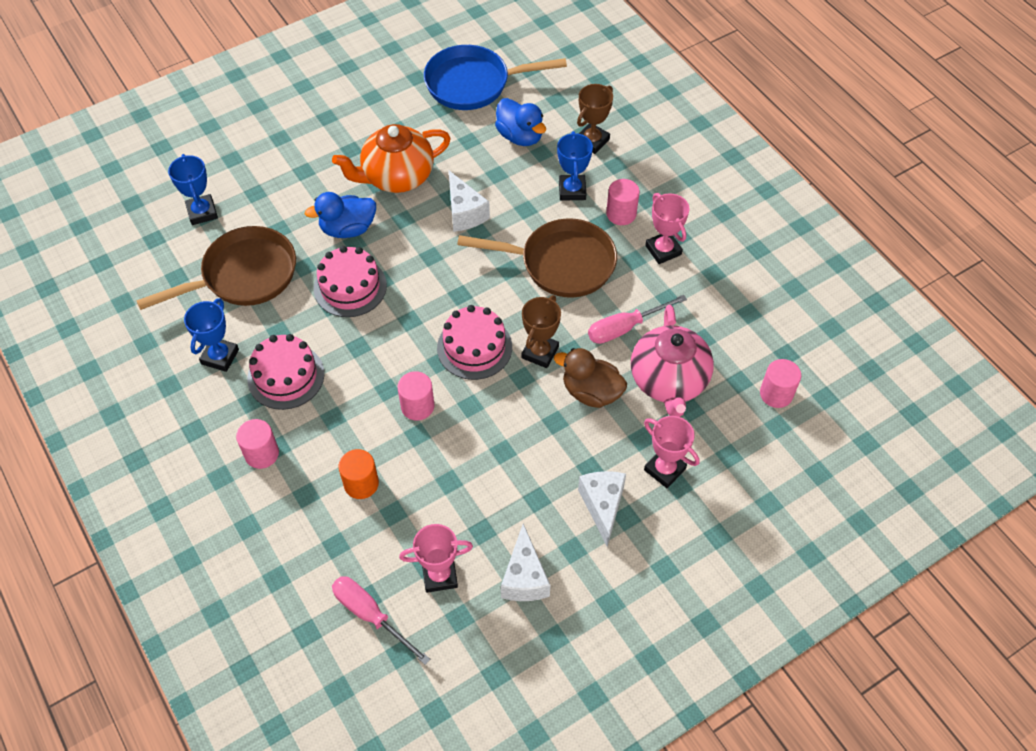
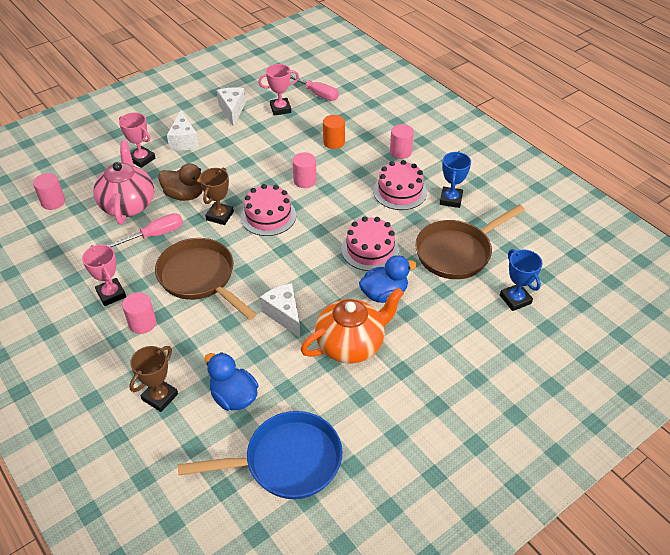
camera: 175 degrees right, 10 degrees down
(561, 263) = (200, 278): brown pan -> brown pan turned 45 degrees clockwise
(572, 190) = (185, 342): blue trophy -> none

